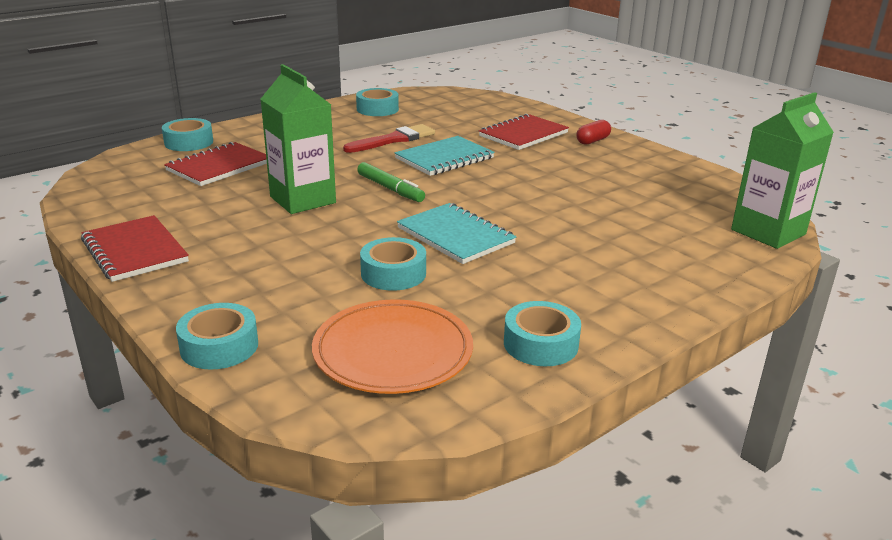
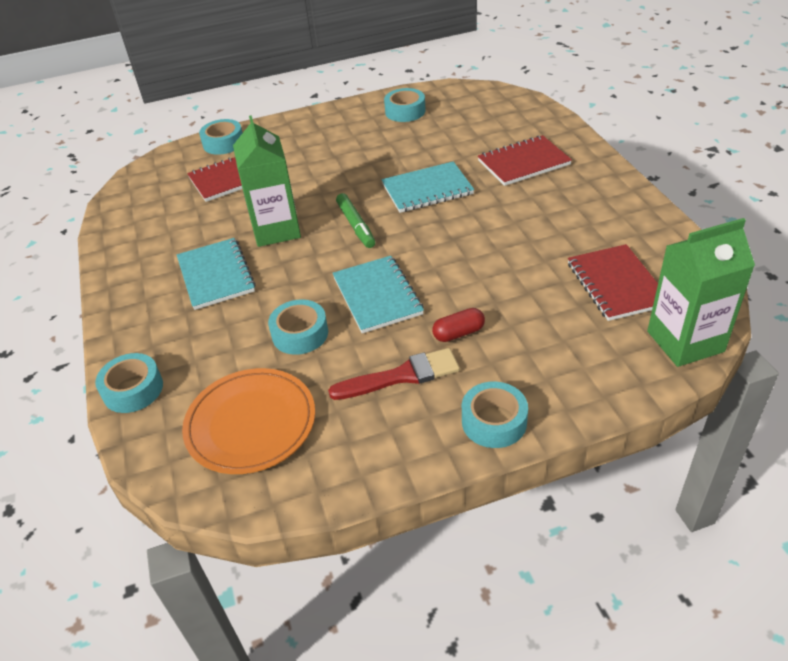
camera: 25 degrees right, 15 degrees up
(135, 251) = (124, 272): red notebook -> red notebook (616, 284)
(256, 241) = (216, 275): none -> turquoise notebook
(393, 140) = (395, 157): red brush -> red brush (401, 376)
(540, 344) = (371, 442): turquoise tape -> turquoise tape (494, 421)
(592, 141) = (589, 180): red capsule -> red capsule (458, 333)

